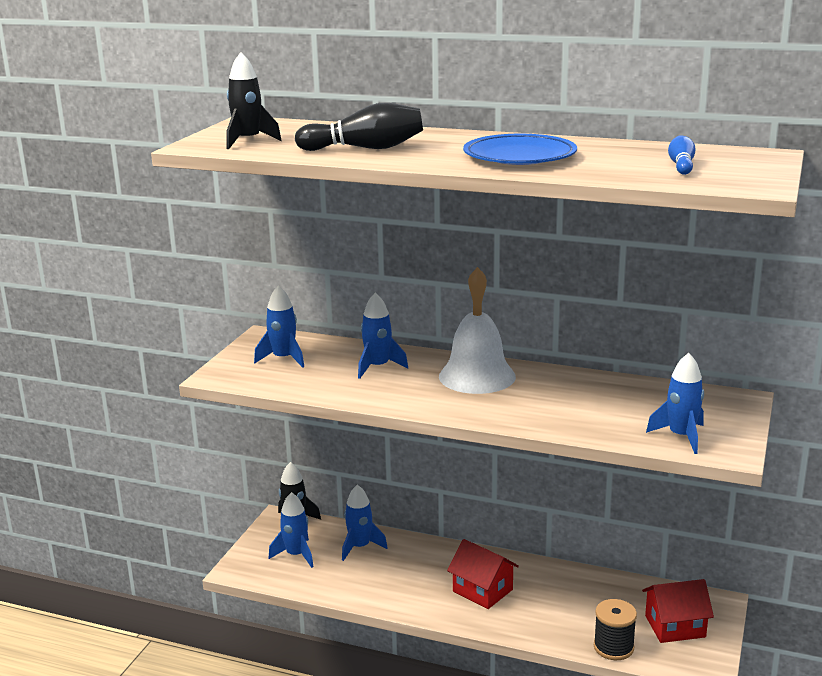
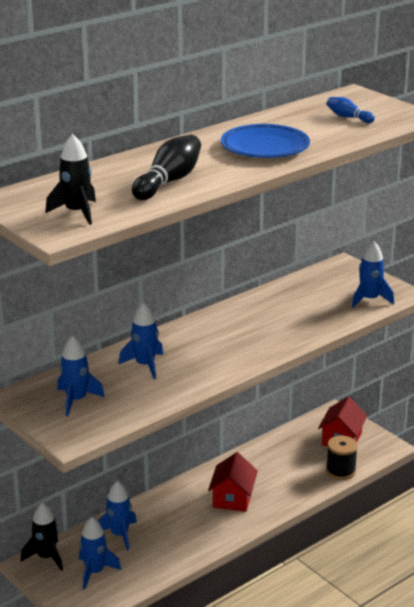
camera: 60 degrees left, 5 degrees up
(477, 376) = (209, 333): white bell -> none
(482, 590) = (233, 498): red house -> red house turned 60 degrees counterclockwise

